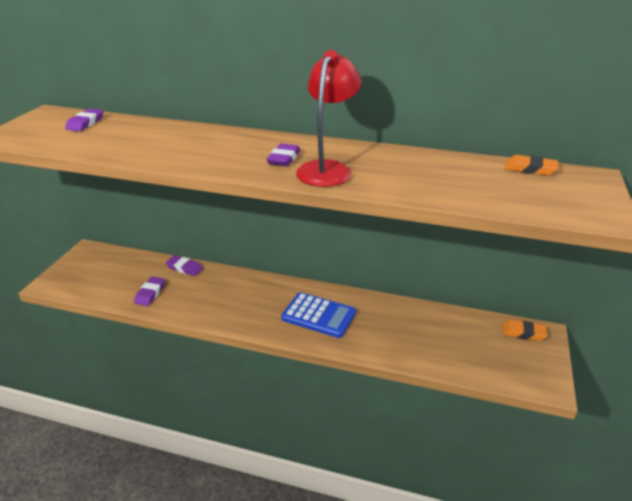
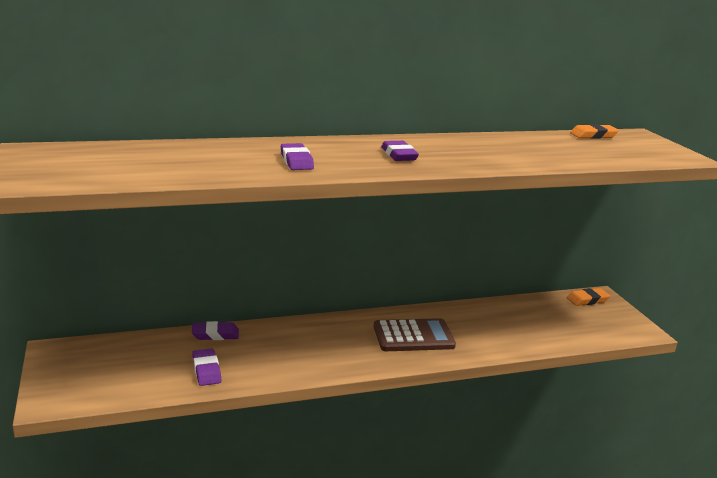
camera: 35 degrees left, 10 degrees down
(85, 123) = (112, 154): purple eraser -> purple eraser (296, 161)
(318, 315) = (413, 336): blue calculator -> brown calculator
(327, 169) = (451, 157): red lamp -> none

